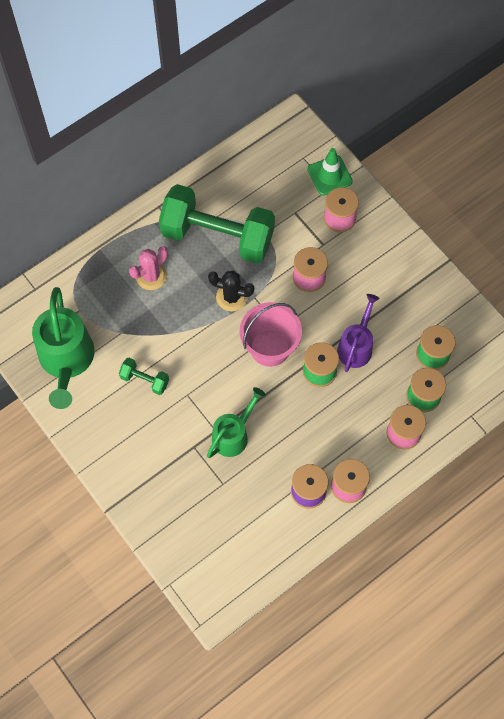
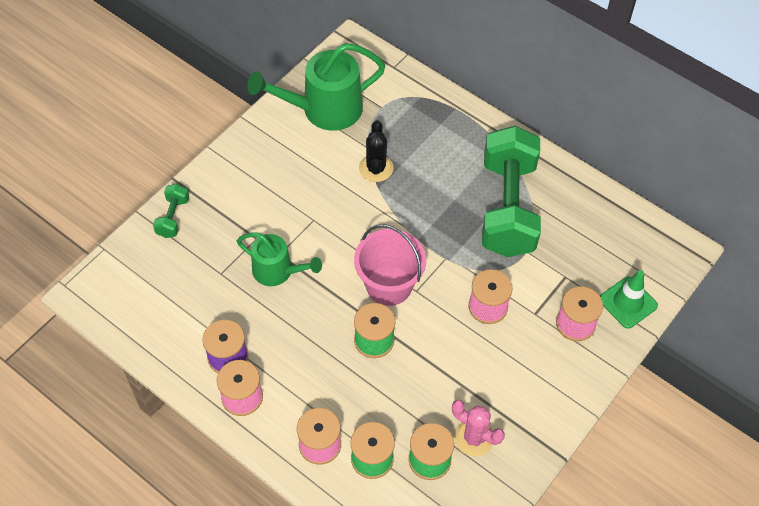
camera: 75 degrees right, 10 degrees down
(145, 380) = (320, 179): green dumbbell -> green dumbbell (173, 217)
(151, 276) = (439, 158): pink cactus -> pink cactus (474, 438)
(231, 297) = (438, 236): black cactus -> black cactus (376, 168)
(356, 346) = (416, 373): purple watering can -> none

